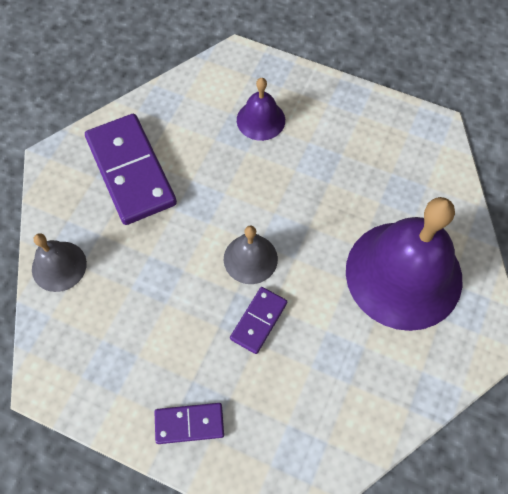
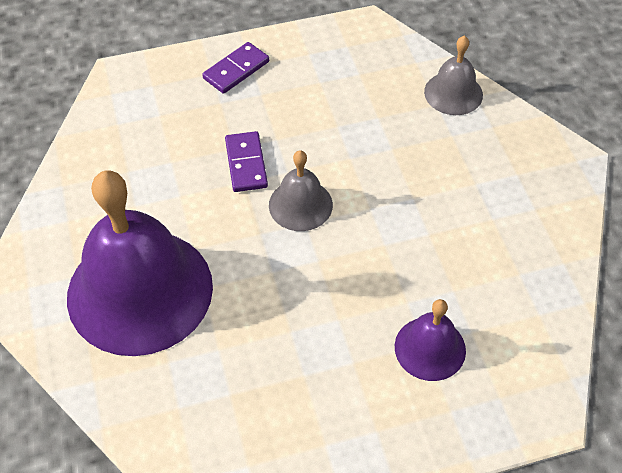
camera: 140 degrees right, 10 degrees down
(131, 171) = (492, 201): purple domino -> none

